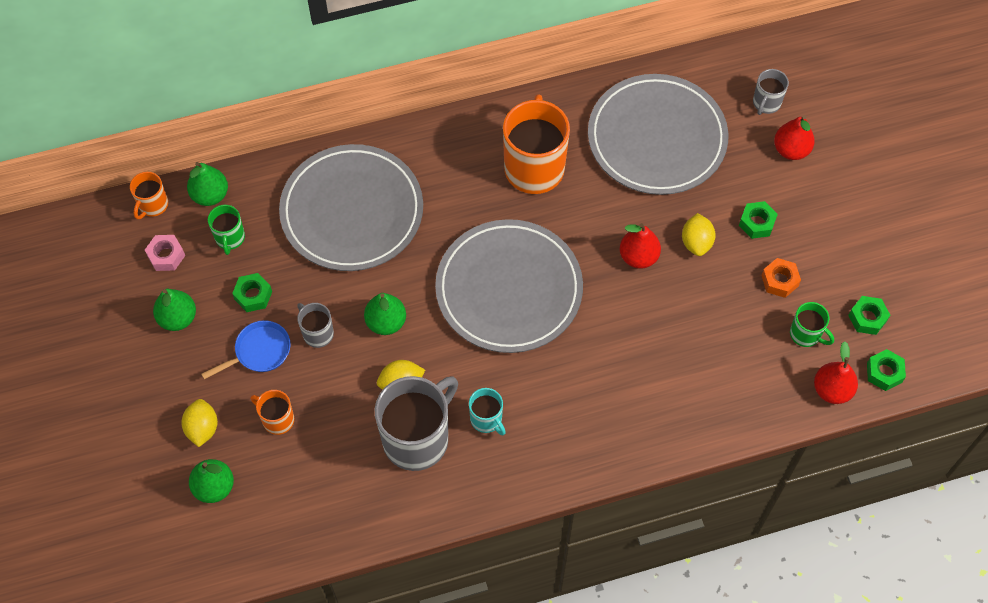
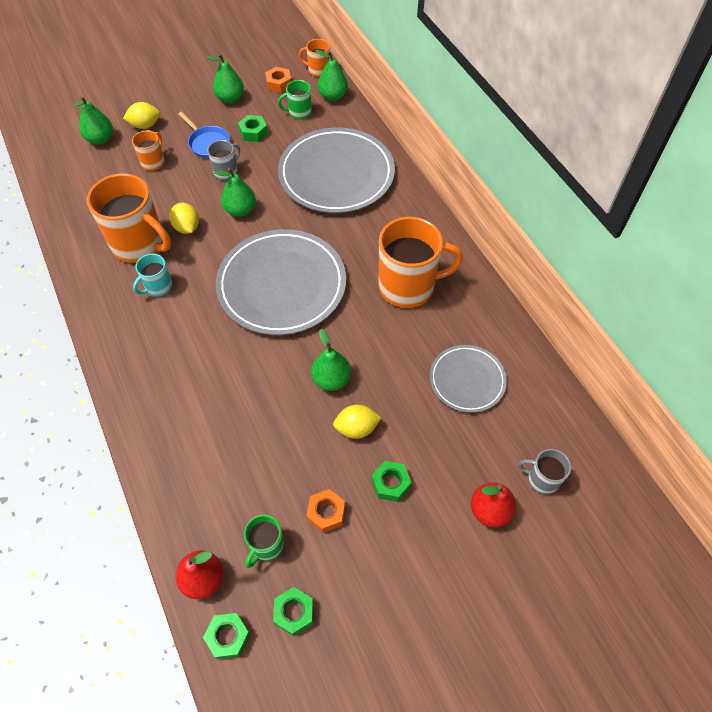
camera: 80 degrees right, 5 degrees down
(166, 256) = (279, 84): pink nut -> orange nut
(417, 439) = (139, 244): grey mug -> orange mug
(638, 257) = (331, 379): red pear -> green pear
(657, 138) = (467, 380): grey plate -> grey plate, size x0.54

